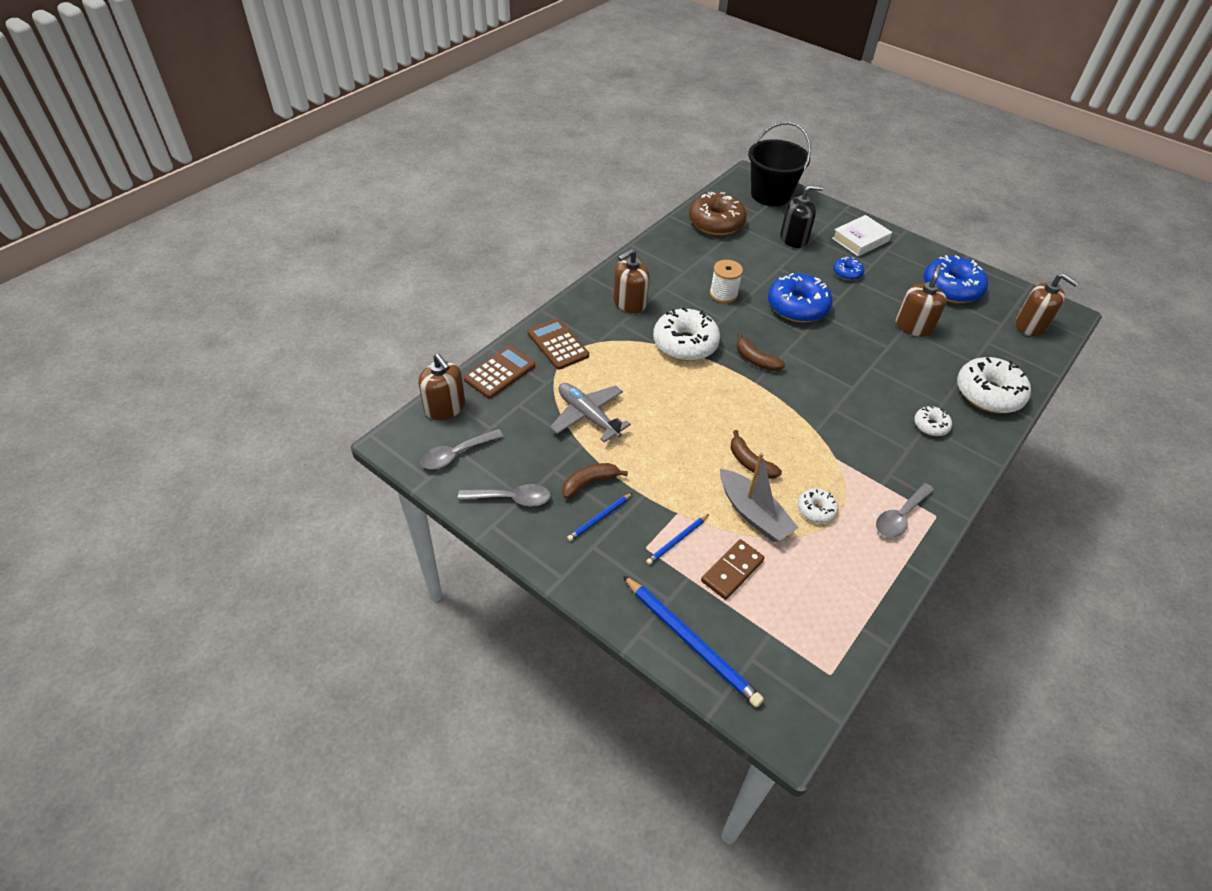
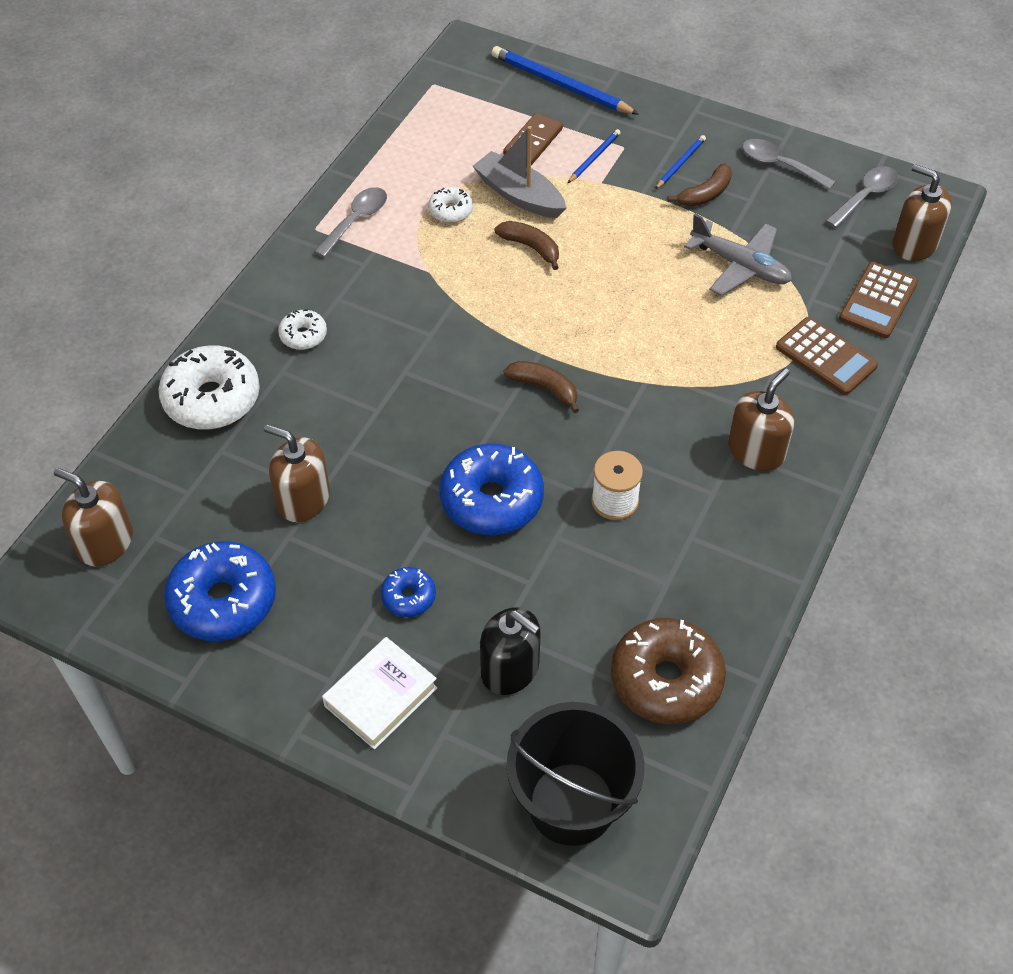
camera: 170 degrees right, 5 degrees up
(511, 498) = (779, 165): grey spoon -> grey spoon turned 45 degrees clockwise
(685, 344) = (650, 394): white donut -> none
(794, 239) = (510, 669): black soap dispenser -> black soap dispenser turned 120 degrees counterclockwise
(913, 326) = (303, 499): brown soap dispenser -> brown soap dispenser turned 105 degrees clockwise

